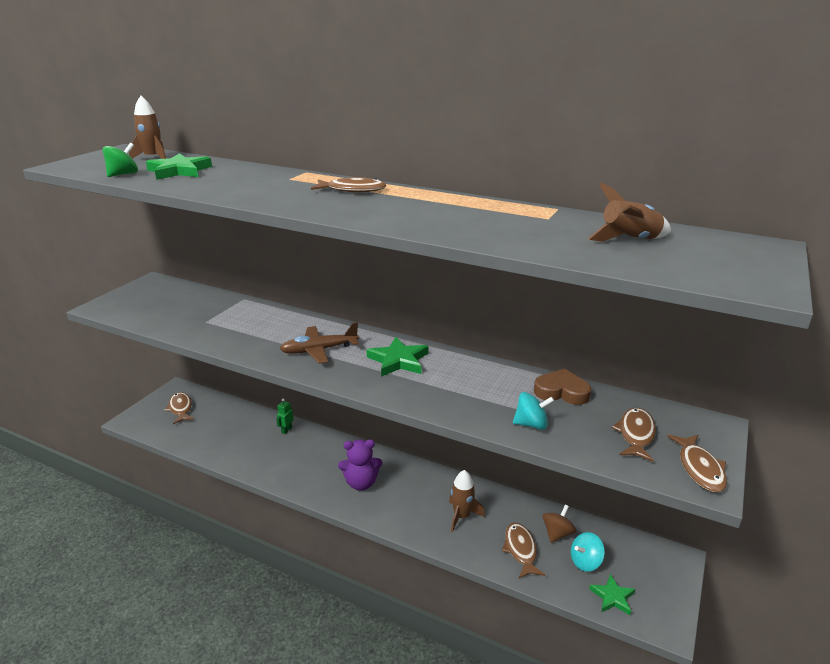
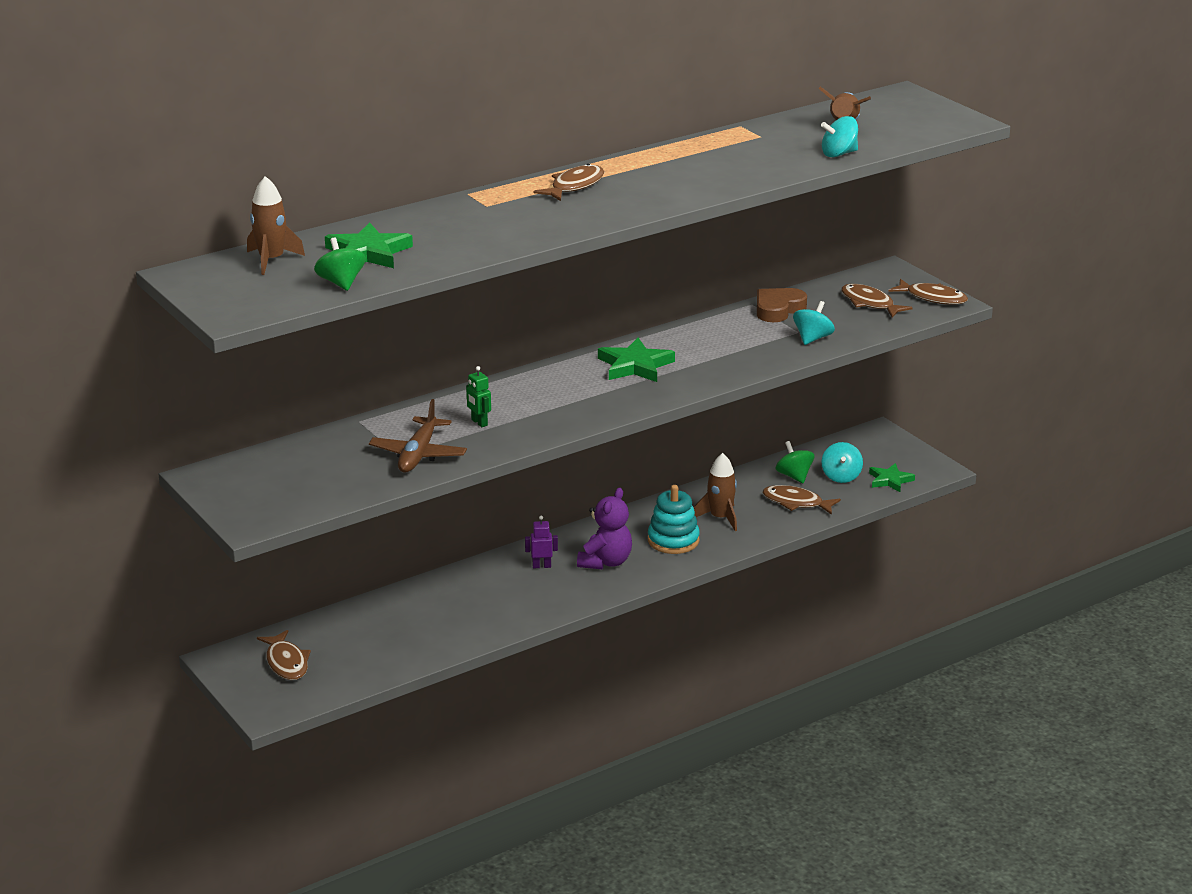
camera: 60 degrees left, 0 degrees up
(180, 408) = (286, 663): brown fish -> brown fish turned 120 degrees counterclockwise
(286, 430) = (442, 588): green robot -> green robot (479, 422)
(319, 350) = (562, 401): brown plane -> brown plane (418, 454)
(337, 458) = (541, 566): none -> purple robot
(412, 504) = (673, 540): none -> turquoise stacking toy
(557, 533) = (794, 476): brown spinning top -> green spinning top
(561, 251) = (839, 154): none -> turquoise spinning top

